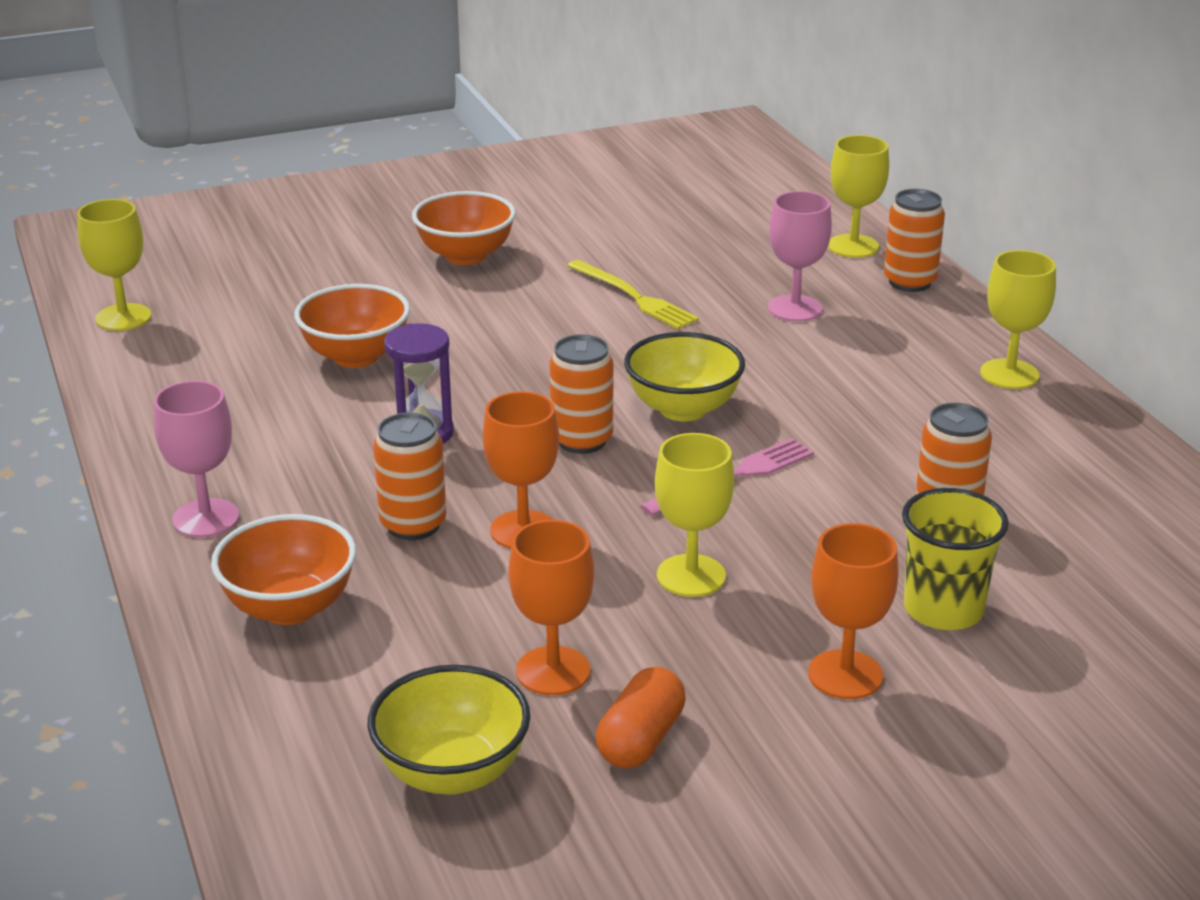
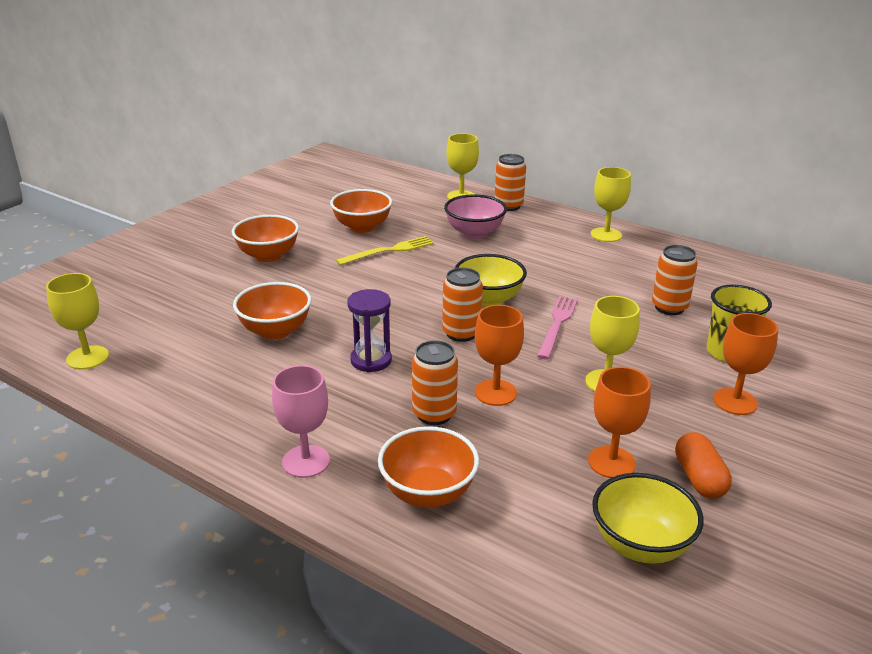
camera: 35 degrees left, 0 degrees up
(634, 297) = (389, 251): yellow fork -> yellow fork turned 45 degrees counterclockwise
(640, 252) = (362, 227): none -> orange bowl
(795, 308) = (474, 233): pink goblet -> pink bowl

